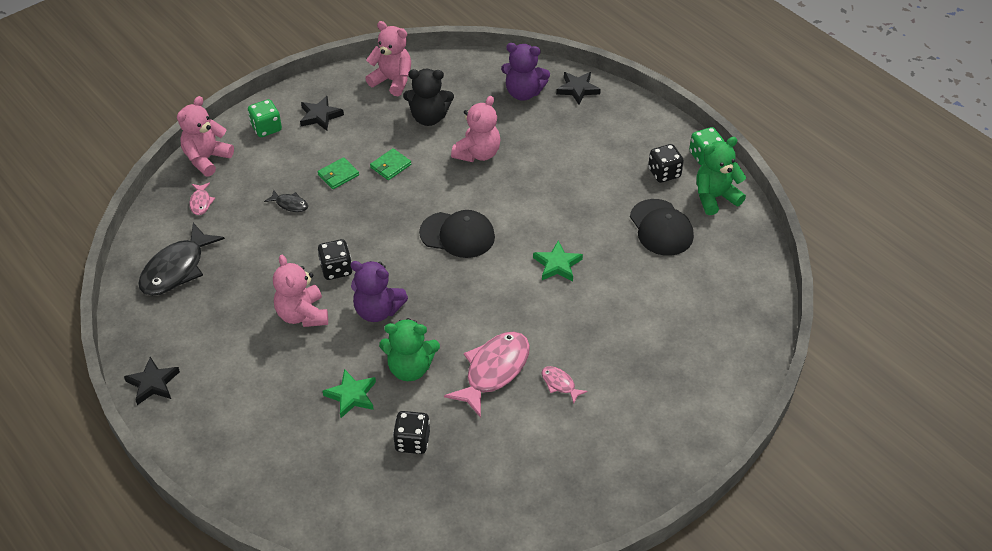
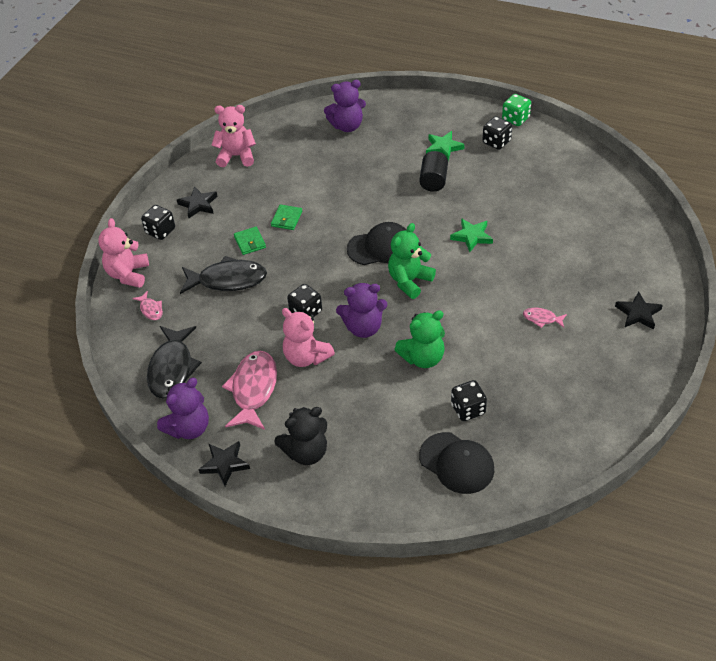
camera: 25 degrees left, 0 degrees up
(148, 333) = (189, 428): none -> purple teddy bear
(266, 128) = (160, 231): green dice -> black dice
(290, 204) = (228, 280): black fish -> black fish, size x2.12
(338, 175) = (250, 242): green wallet -> green wallet turned 45 degrees counterclockwise
(351, 395) = (394, 398): green star -> green star (443, 148)
(429, 117) = (288, 172): black teddy bear -> black teddy bear (306, 452)
(478, 153) = (347, 183): pink teddy bear -> none
(494, 371) = (487, 331): pink fish -> pink fish (253, 389)
(565, 188) = (433, 181): none -> black cylinder
(578, 89) = (386, 108): black star -> black star (638, 313)
(661, 228) = (525, 180): black cap -> black cap (456, 463)
(715, 197) = (545, 144): green teddy bear -> green teddy bear (409, 281)

